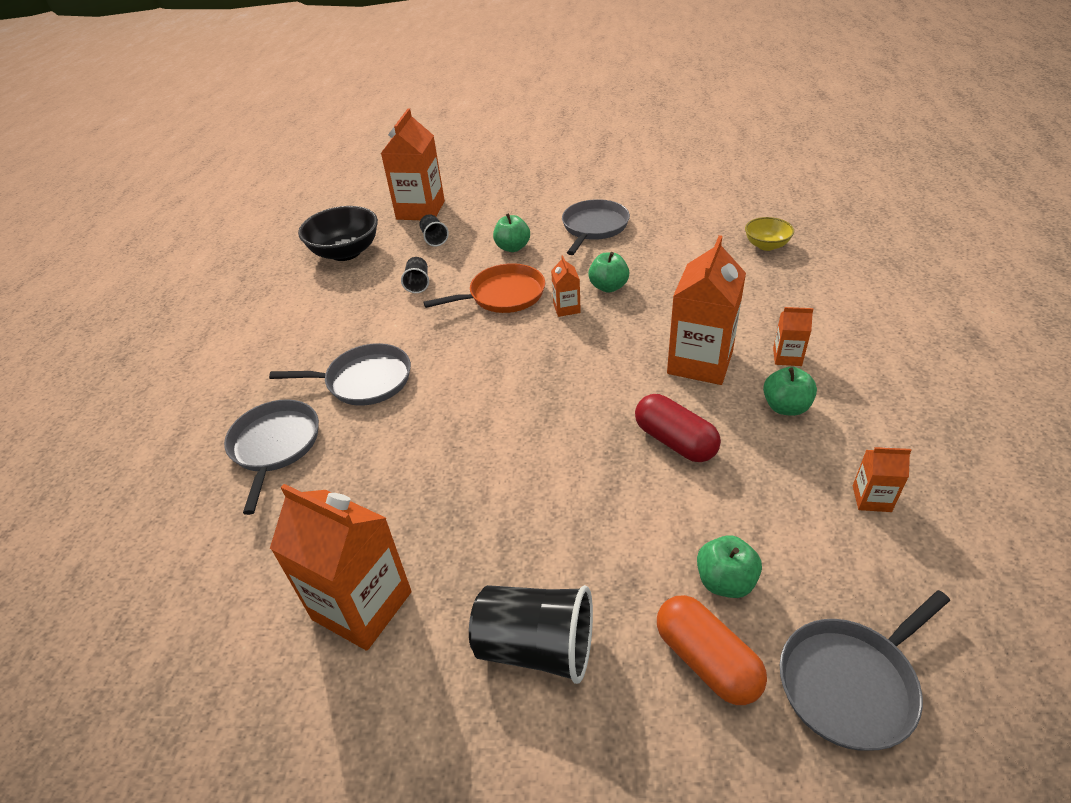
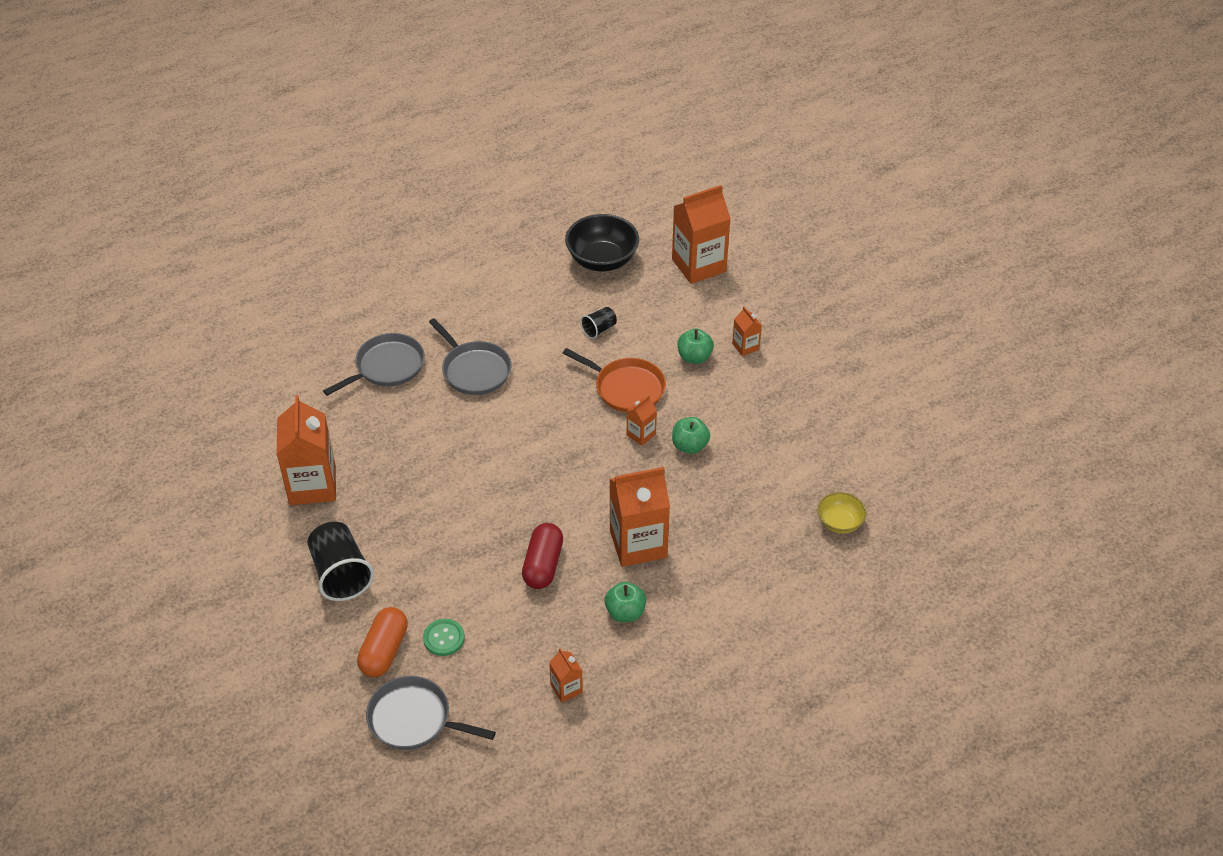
camera: 50 degrees right, 5 degrees up
(434, 239) = (665, 301): black cup -> none
(594, 227) = (770, 393): grey pan -> none
(725, 581) = (444, 638): green apple -> green button
(787, 357) = (685, 593): orange carton -> orange carton (745, 346)

